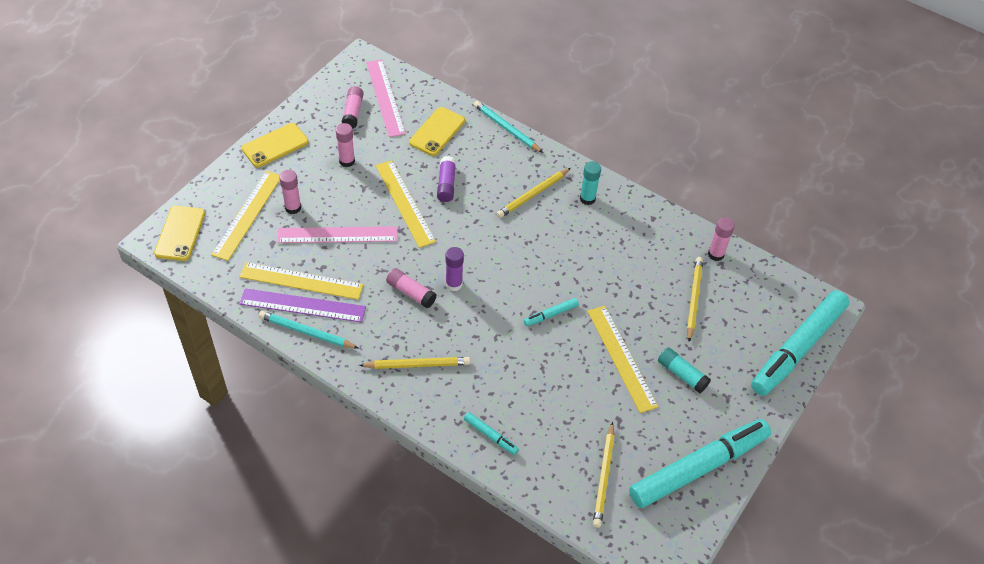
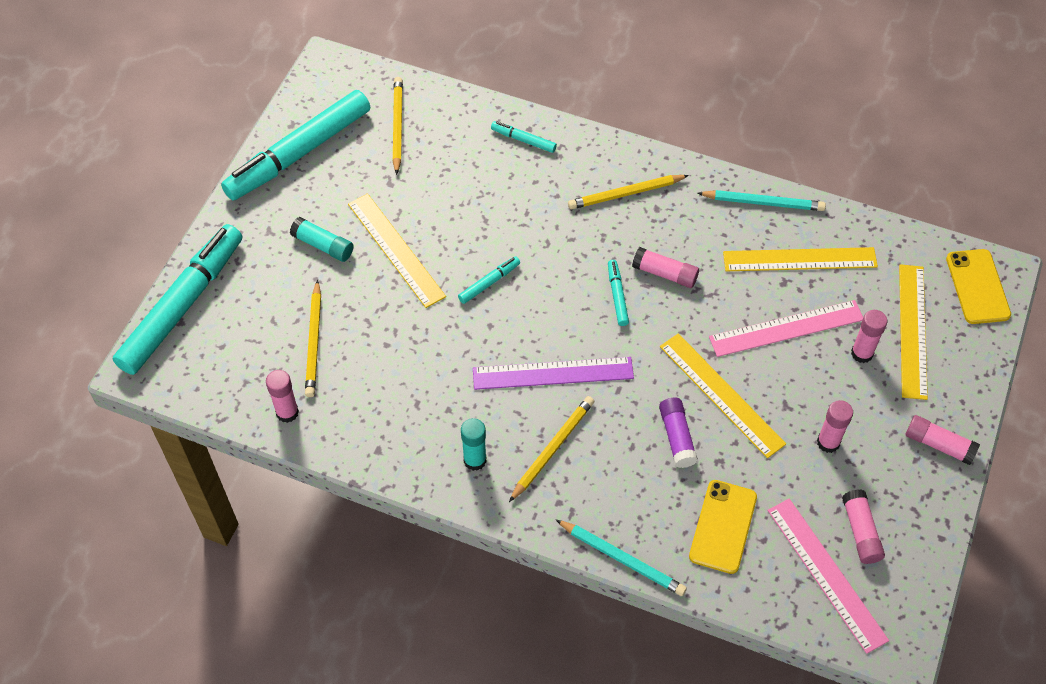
camera: 170 degrees right, 5 degrees up
(275, 145) = (938, 444): yellow phone -> pink glue stick
(303, 305) = (783, 231): purple ruler -> purple ruler (553, 373)
(454, 284) = (617, 295): purple glue stick -> turquoise marker

